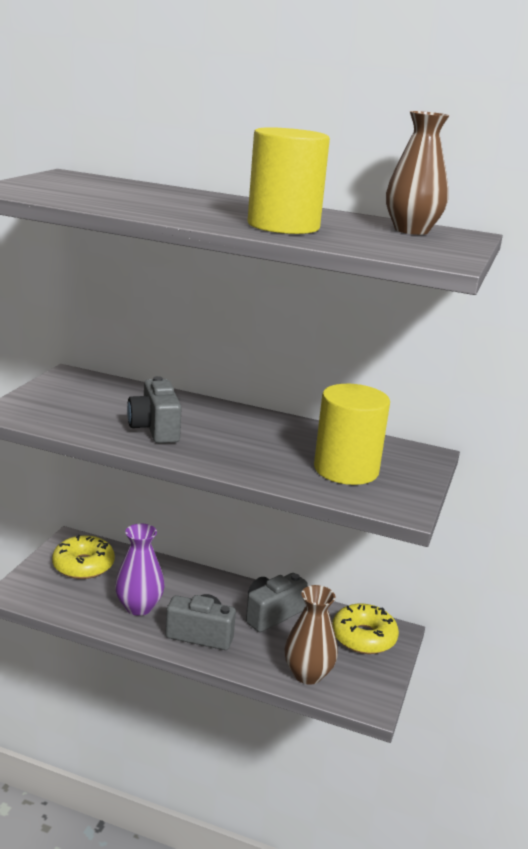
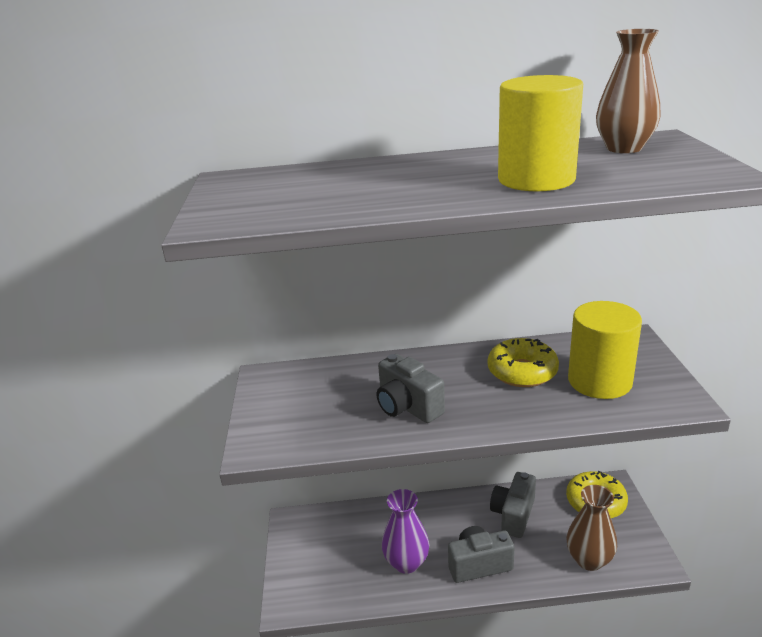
camera: 20 degrees left, 5 degrees up
(83, 565) = (323, 542): yellow donut -> yellow donut (522, 372)

